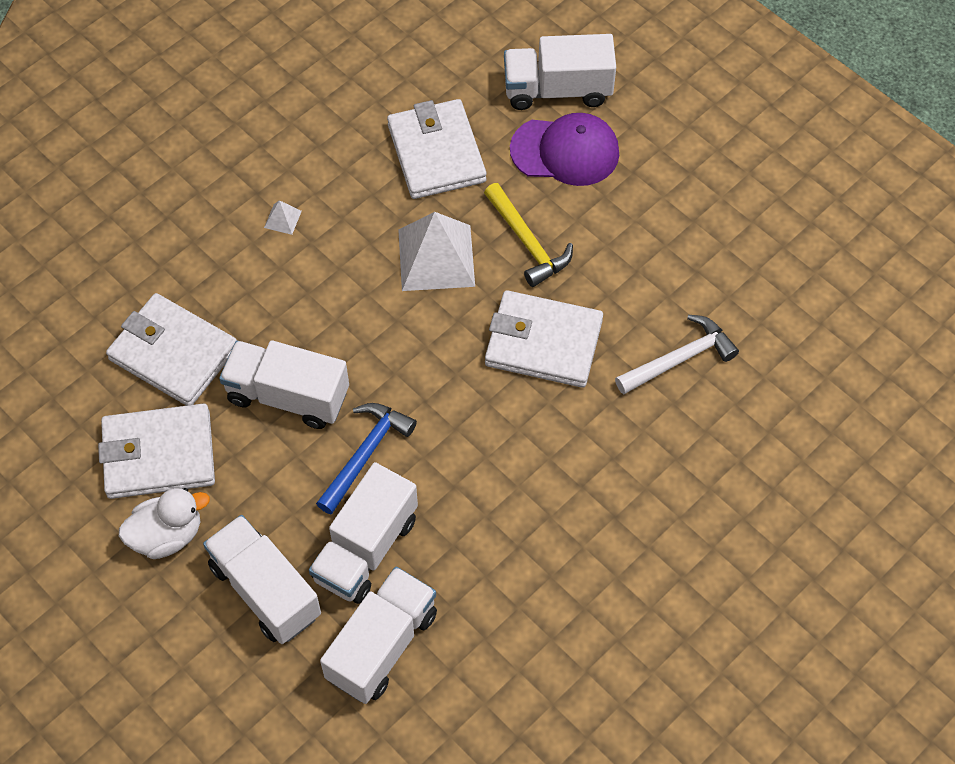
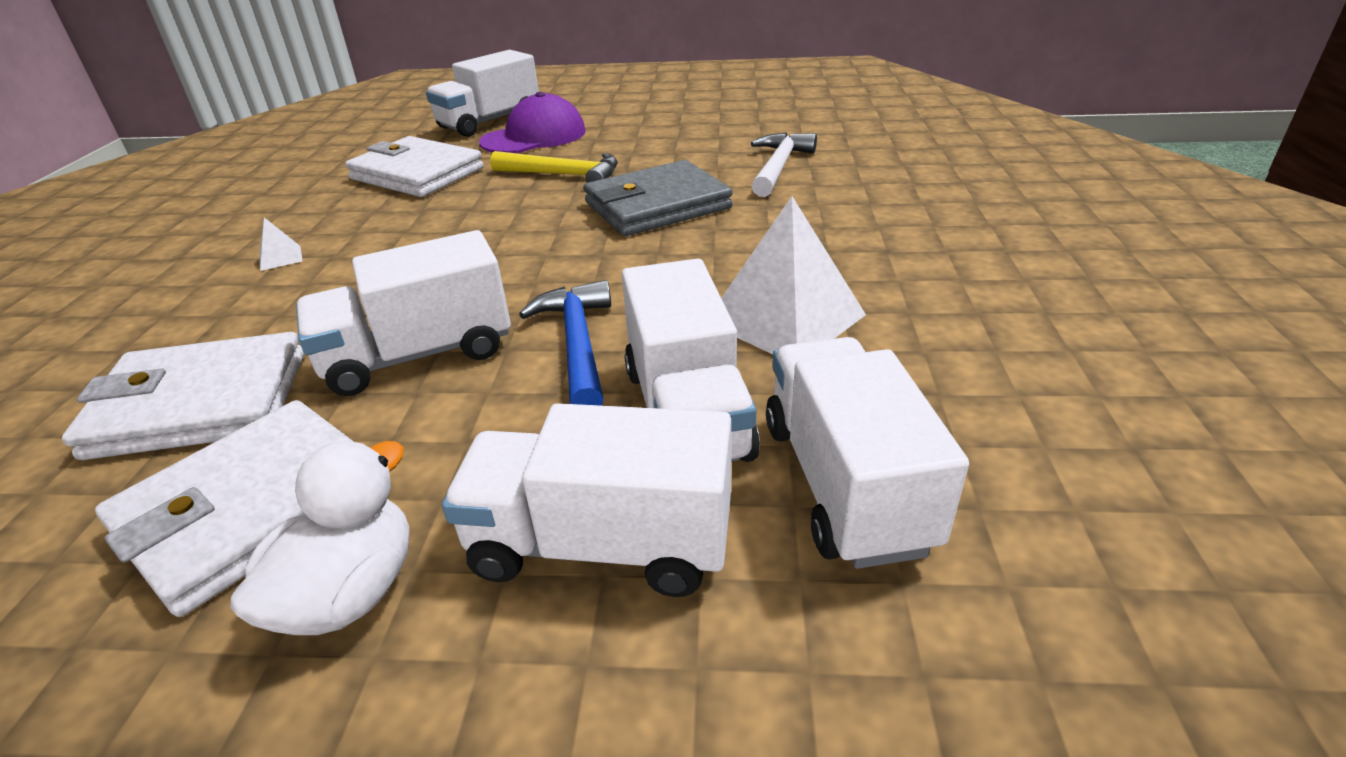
camera: 40 degrees left, 25 degrees down
(436, 258) = (487, 212): white pyramid -> white pyramid (785, 318)
(543, 343) = (657, 206): white wallet -> grey wallet

